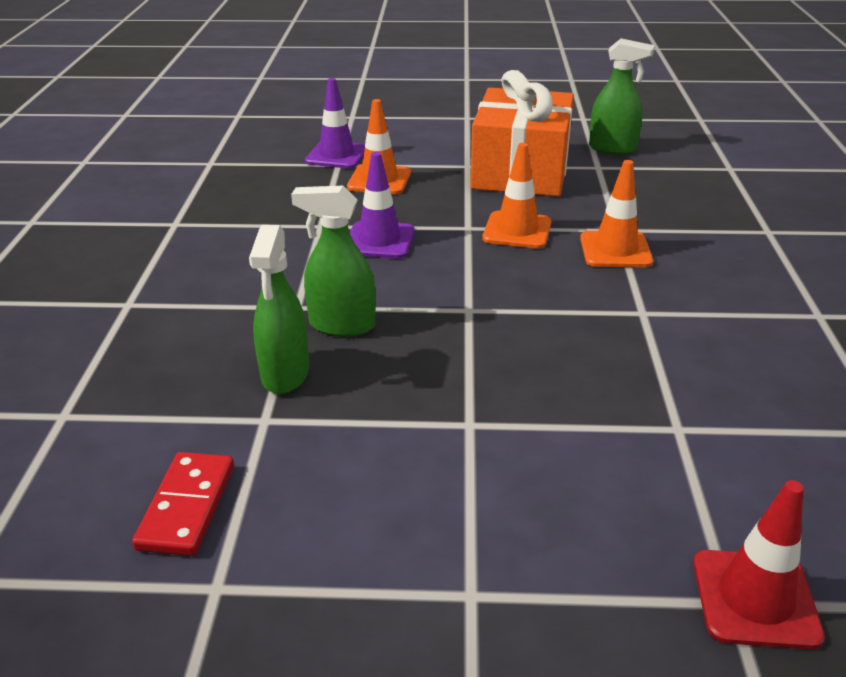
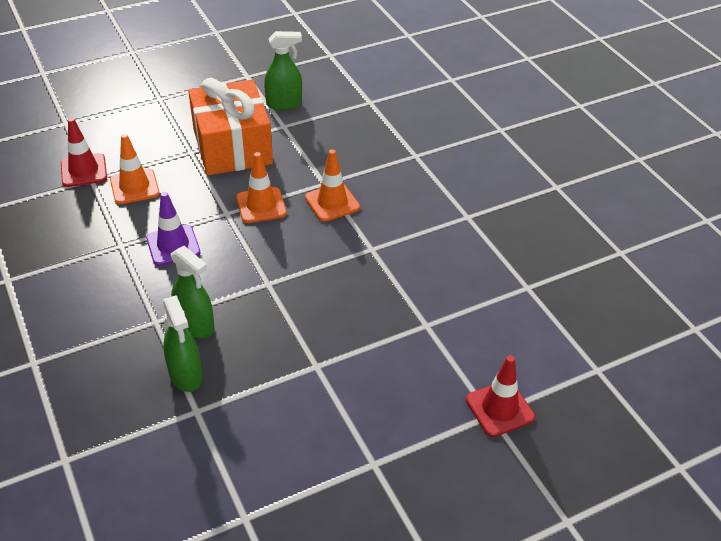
camera: 30 degrees left, 10 degrees up
(187, 506) = (193, 482): red domino -> none
(337, 155) = (84, 170): purple traffic cone -> red traffic cone
(341, 325) = (195, 325): green spray bottle -> green spray bottle turned 120 degrees counterclockwise

